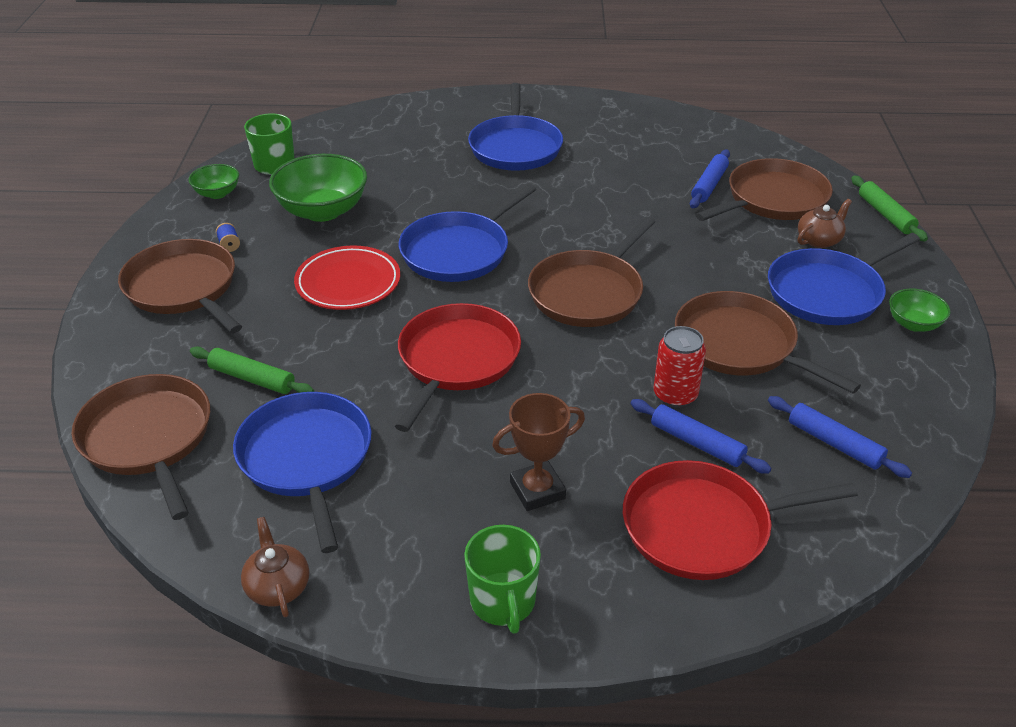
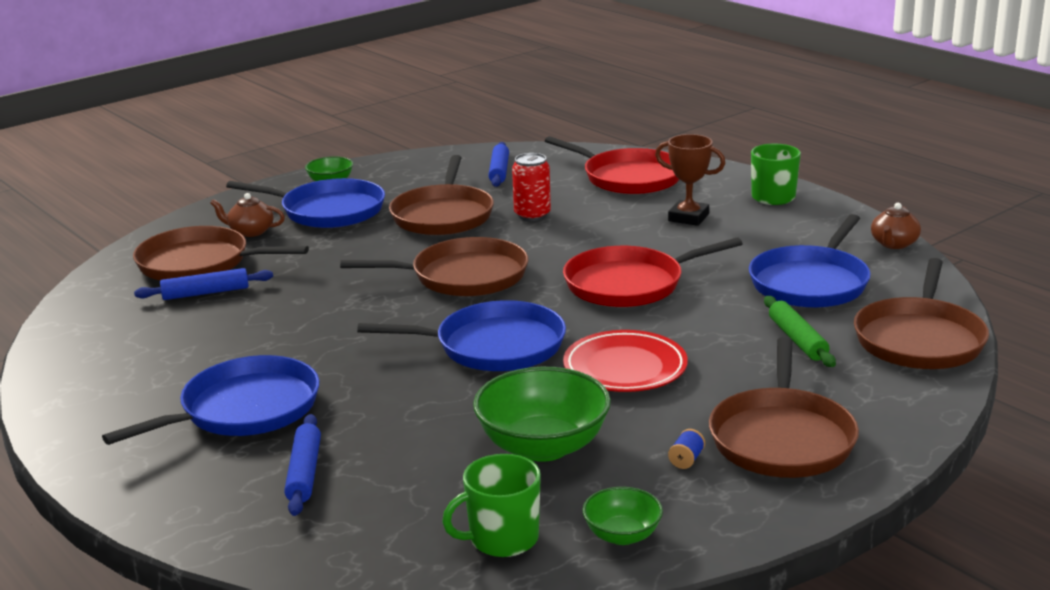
camera: 130 degrees left, 15 degrees down
(697, 443) = (565, 197): blue rolling pin -> blue rolling pin (304, 473)
(886, 215) = (172, 222): green rolling pin -> none

